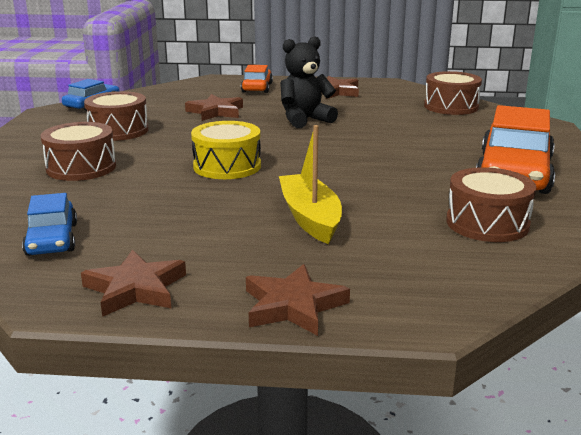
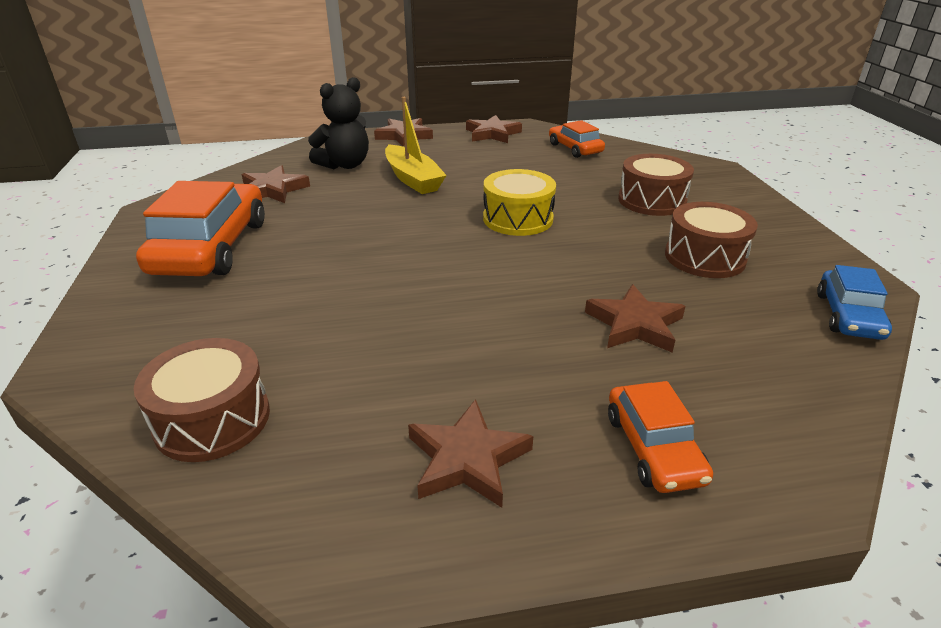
camera: 165 degrees right, 10 degrees up
(52, 239) = (575, 148): blue car -> orange car
(305, 120) = (480, 321): black teddy bear -> black teddy bear (345, 165)
(487, 223) = (273, 189): brown drum -> brown star

